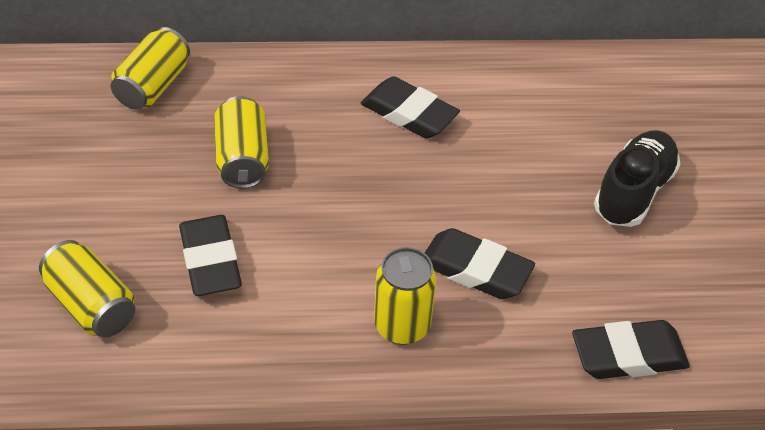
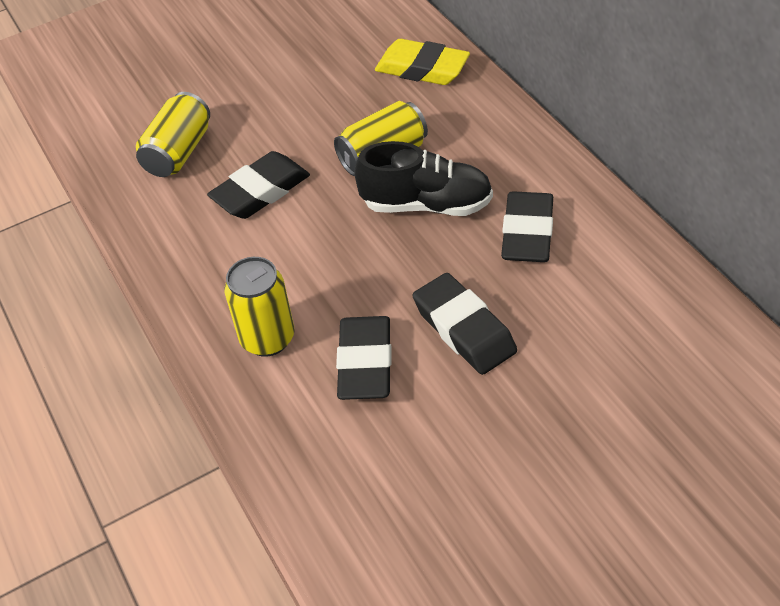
camera: 70 degrees right, 0 degrees up
(153, 86) = (422, 69): yellow can -> yellow eraser
(628, 355) = (335, 526): black eraser -> black eraser (464, 329)
(633, 192) = (565, 453): black shoe -> black shoe (426, 205)

